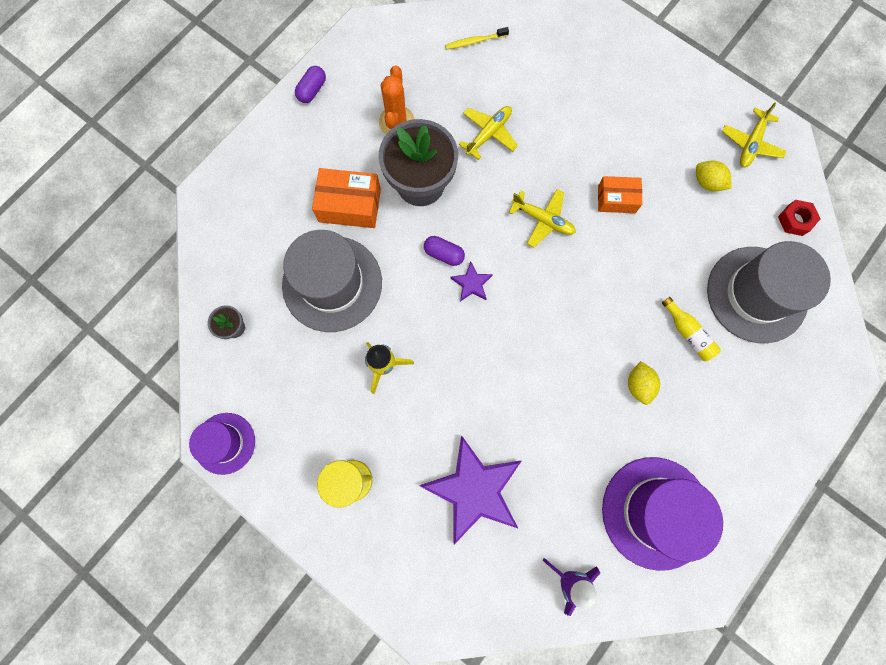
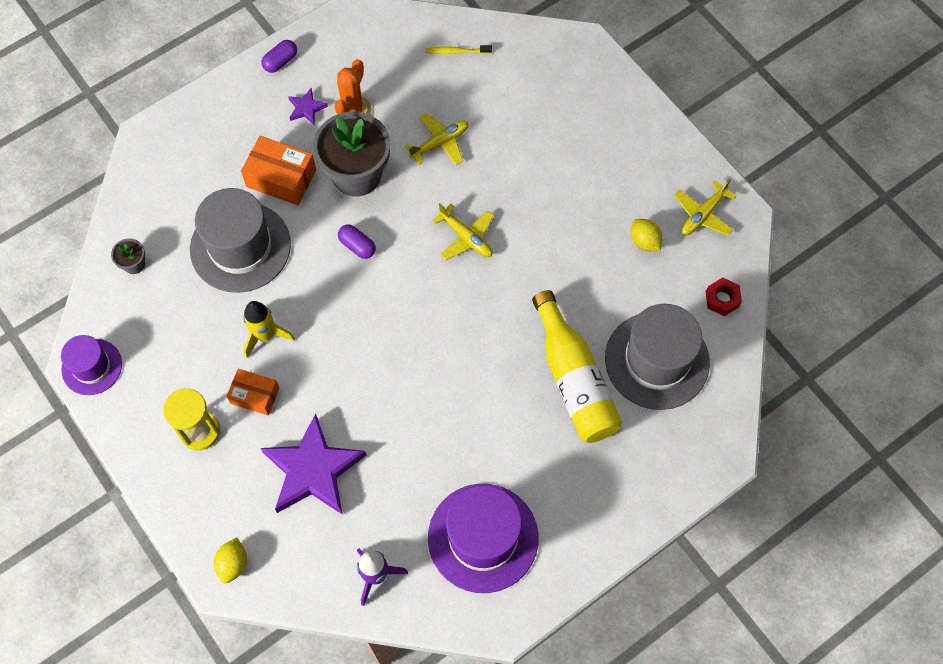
camera: 15 degrees right, 10 degrees down
(471, 283) = (375, 280): purple star -> purple star (306, 108)
(616, 199) = (546, 235): orange box -> orange box (255, 395)
(638, 385) = (507, 415): yellow lemon -> yellow lemon (233, 564)
(688, 333) = (574, 380): yellow bottle -> yellow bottle, size x2.14

